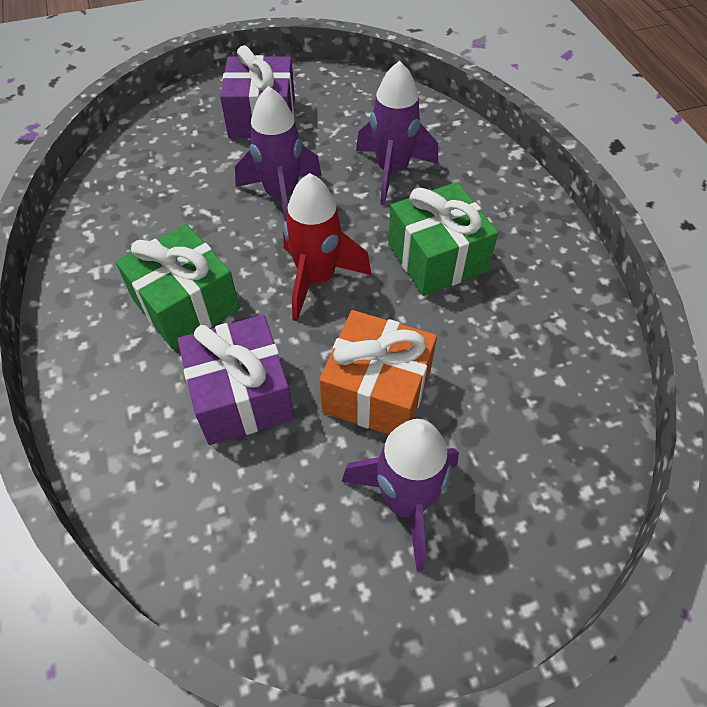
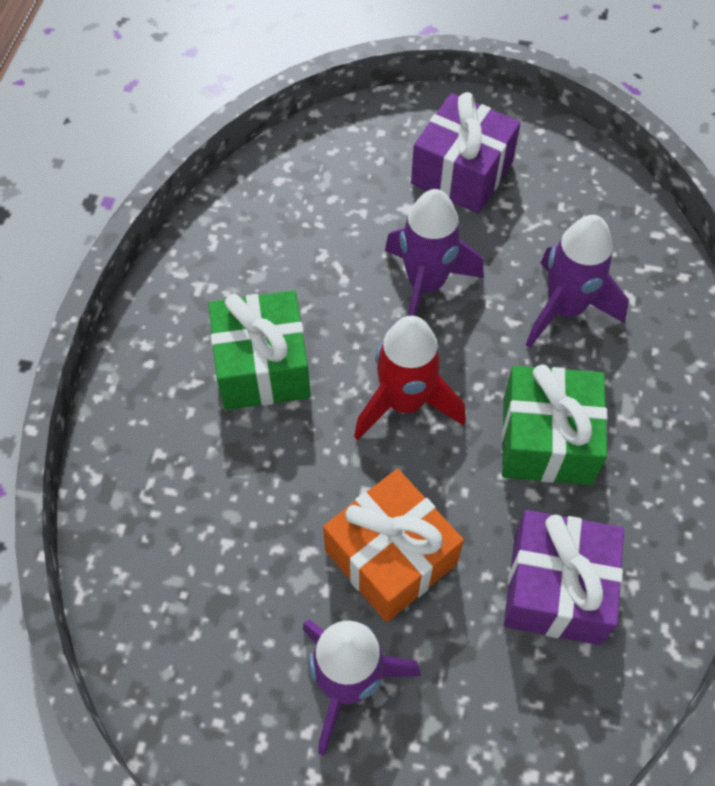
camera: 30 degrees right, 5 degrees up
(241, 395) = (261, 492): purple gift -> purple gift (556, 588)

